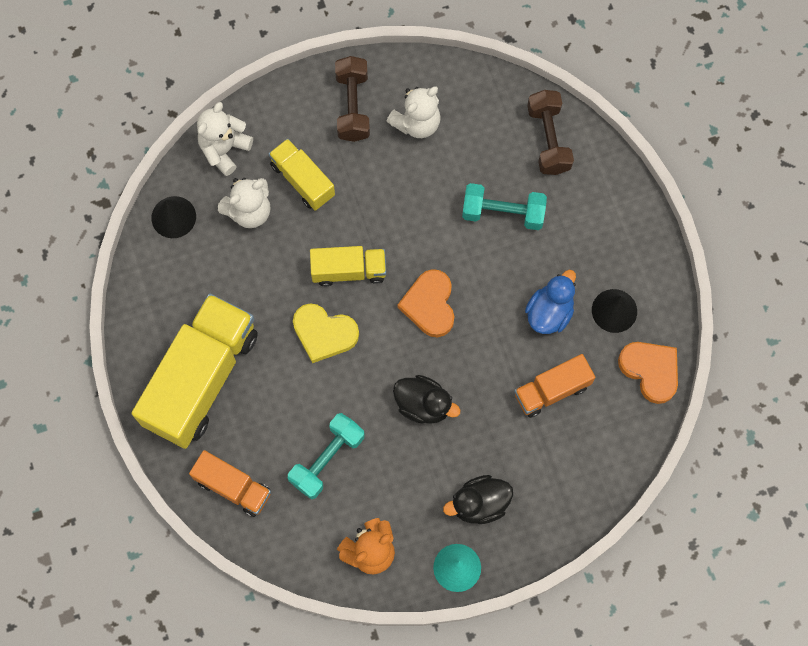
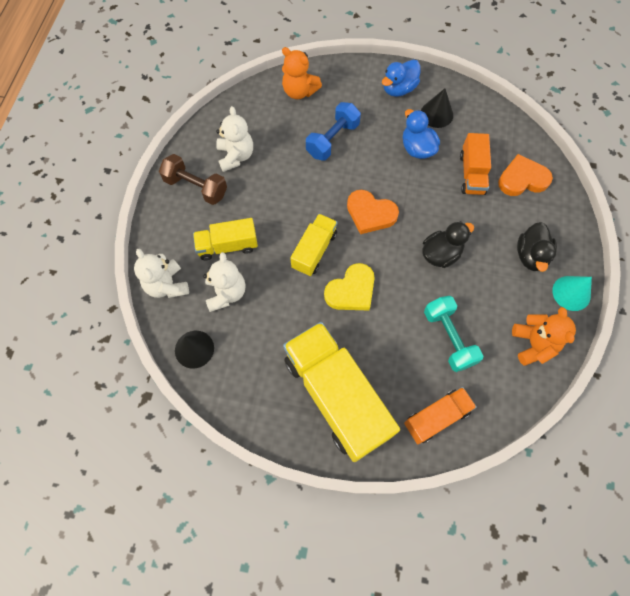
camera: 60 degrees left, 5 degrees down
(503, 213) = (332, 140): turquoise dumbbell -> blue dumbbell
(548, 139) = (299, 91): brown dumbbell -> orange teddy bear
(624, 249) = (398, 89): none -> blue duck
(650, 370) = (487, 115): orange heart -> orange heart (522, 179)

